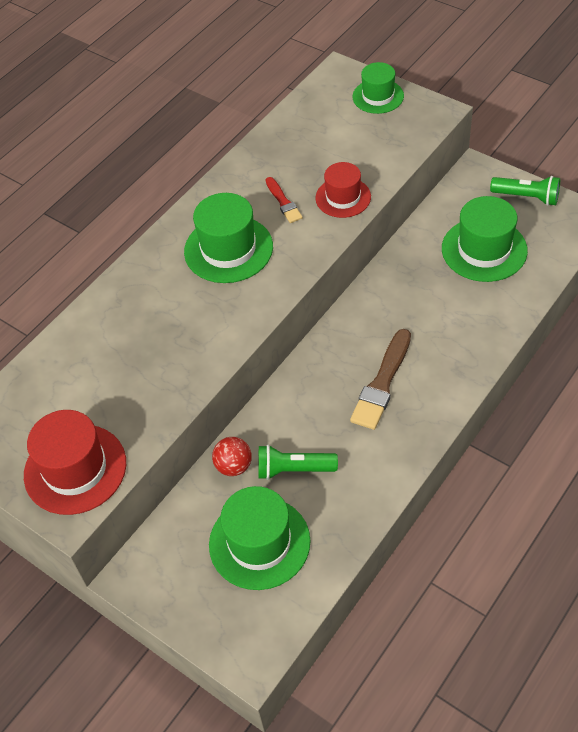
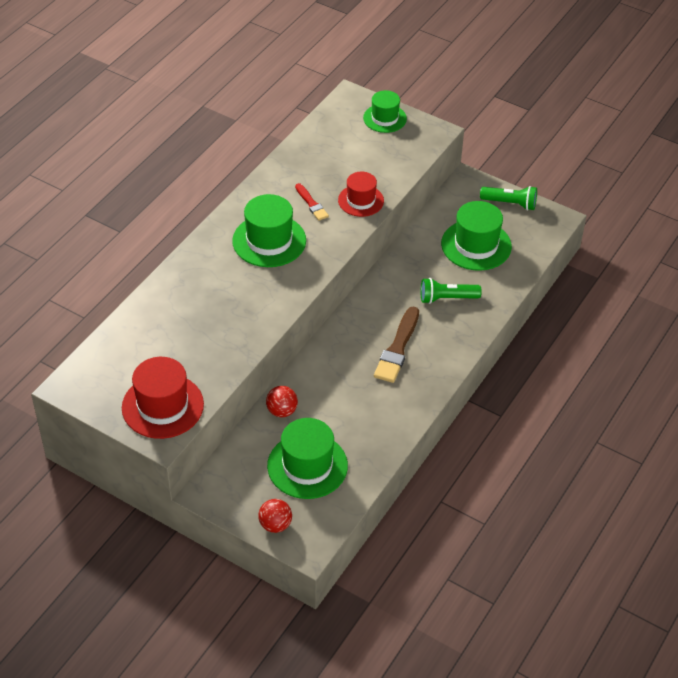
camera: 10 degrees left, 5 degrees down
(212, 626) = (275, 525): none -> red ball
(293, 469) = (330, 413): green flashlight -> green flashlight (447, 298)

